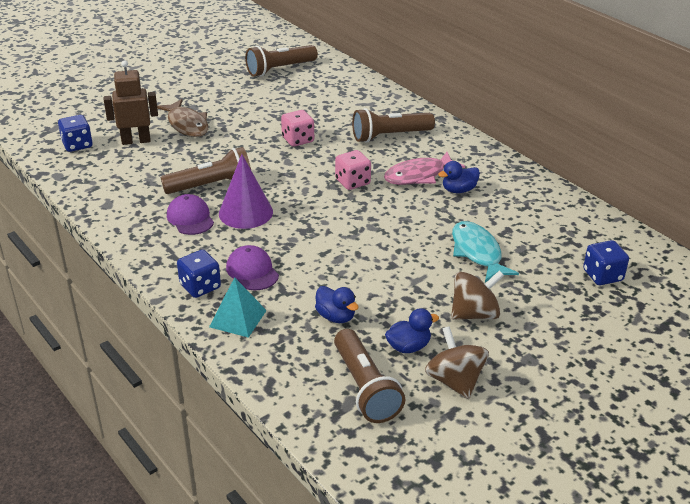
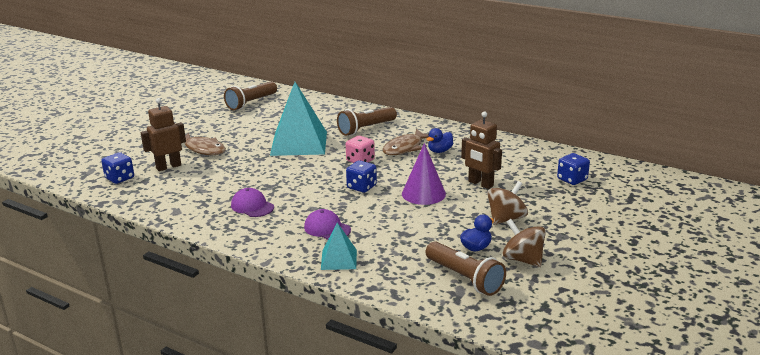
camera: 20 degrees left, 10 degrees down
(200, 286) = (294, 246): blue dice -> blue dice (361, 187)
(211, 185) = (253, 183): brown flashlight -> none
(245, 212) = (293, 194): purple cone -> purple cone (423, 193)
(298, 140) = (299, 143): pink dice -> turquoise pyramid
(336, 316) = (411, 242): blue duck -> none
(418, 175) = (405, 148): pink fish -> brown fish
(477, 252) = (480, 184): turquoise fish -> brown robot

